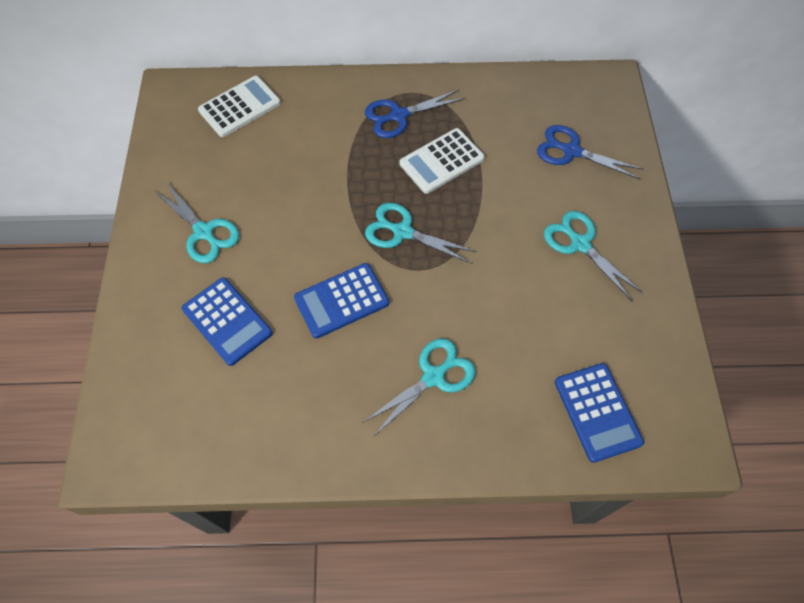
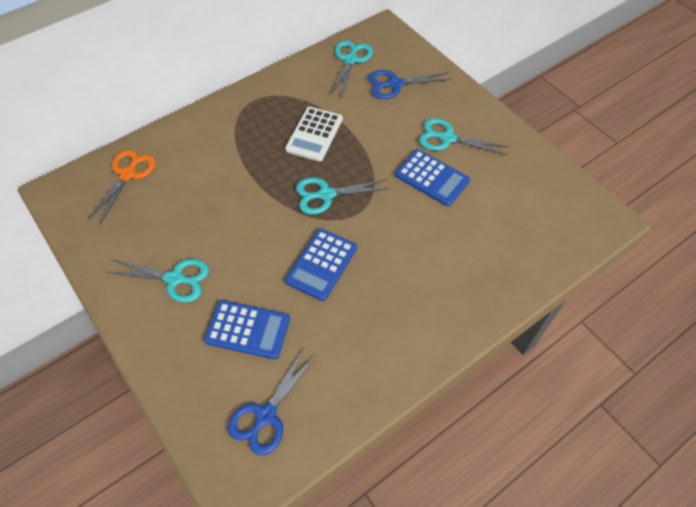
camera: 35 degrees left, 5 degrees down
(240, 107) = (127, 174): white calculator -> orange scissors
(399, 116) = (258, 120): blue scissors -> blue scissors (266, 415)
(433, 377) = (425, 275): turquoise scissors -> turquoise scissors (350, 60)
(597, 412) = (541, 233): blue calculator -> blue calculator (431, 178)

